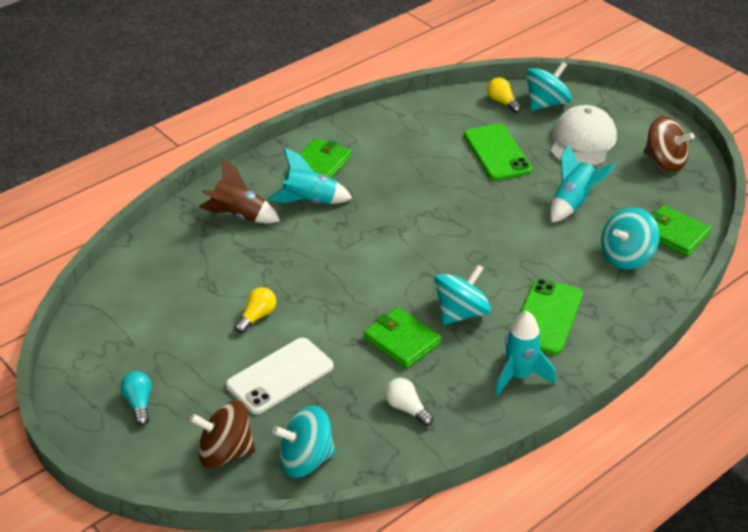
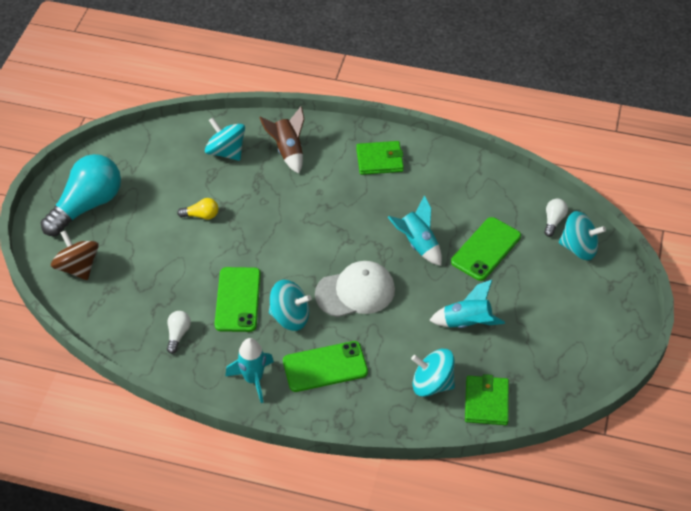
camera: 55 degrees right, 10 degrees up
(139, 403) = (87, 205): turquoise light bulb -> turquoise light bulb, size x2.35
(280, 376) = (158, 256): white phone -> none
(305, 460) = (99, 308): turquoise spinning top -> turquoise spinning top (226, 152)
(309, 201) = (334, 177): turquoise rocket -> turquoise rocket (417, 244)
(402, 340) = (238, 299): green wallet -> green phone
(502, 102) = (553, 221): yellow light bulb -> white light bulb
(582, 141) = (550, 293): white cap -> white cap (355, 292)
(665, 161) = (575, 357): brown spinning top -> none

